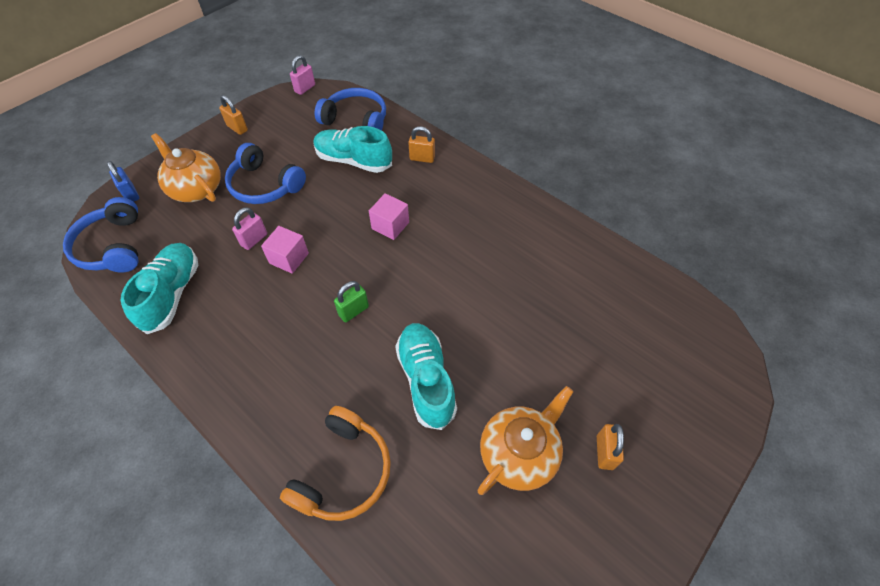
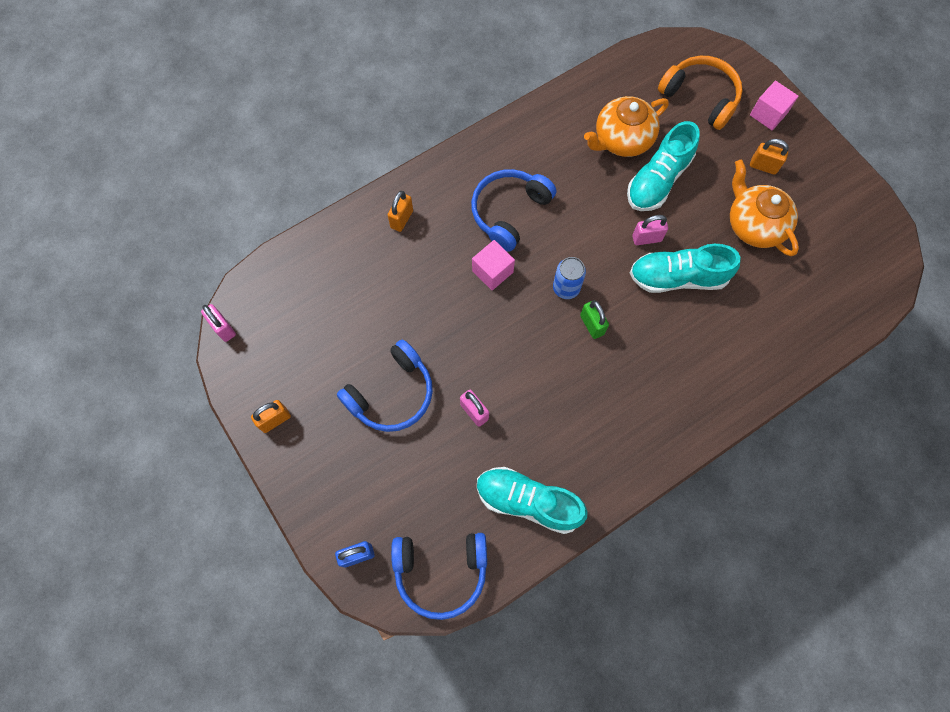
camera: 75 degrees left, 15 degrees up
(196, 189) = (373, 474): orange teapot -> orange teapot (622, 140)
(289, 258) = (510, 378): pink cube -> pink cube (768, 114)
(343, 472) = (747, 358): orange headphones -> orange headphones (700, 97)
(353, 161) = (382, 291): turquoise shoe -> turquoise shoe (658, 180)
(356, 120) = (310, 276): blue headphones -> blue headphones (509, 212)
(388, 283) = (566, 288): none -> blue can
(463, 342) = (646, 238): none -> pink padlock

